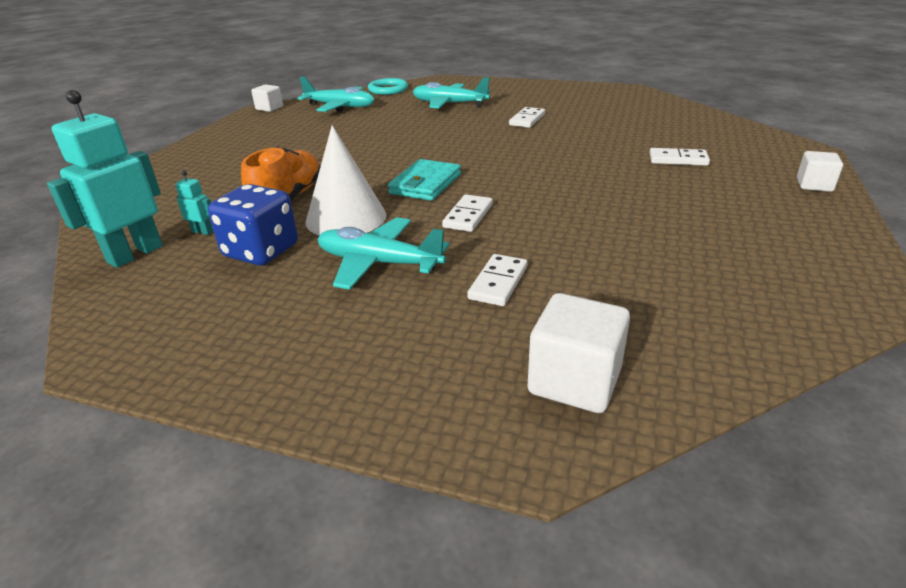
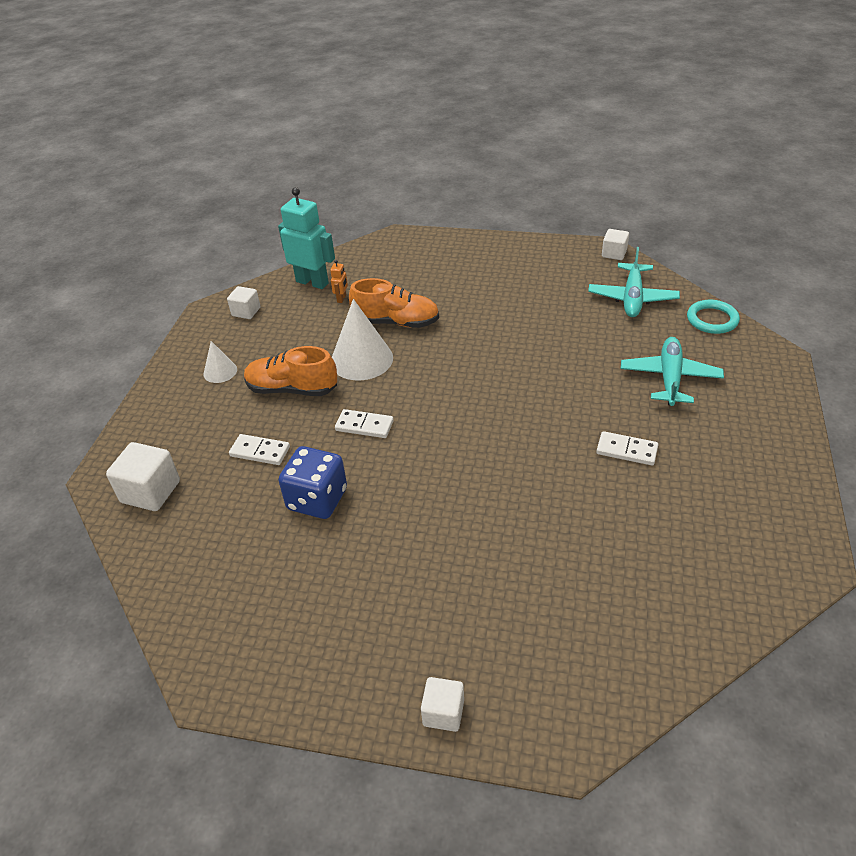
camera: 85 degrees right, 10 degrees up
(151, 312) = (246, 312): none -> white cube
(202, 231) = (342, 299): turquoise robot -> orange robot
(261, 251) = (313, 332): blue dice -> blue dice (317, 499)
(299, 329) = (220, 371): none -> white cone
(379, 263) = (292, 389): turquoise plane -> orange shoe
(425, 184) = (428, 392): turquoise wallet -> none
(678, 159) = (511, 588): white domino -> none

